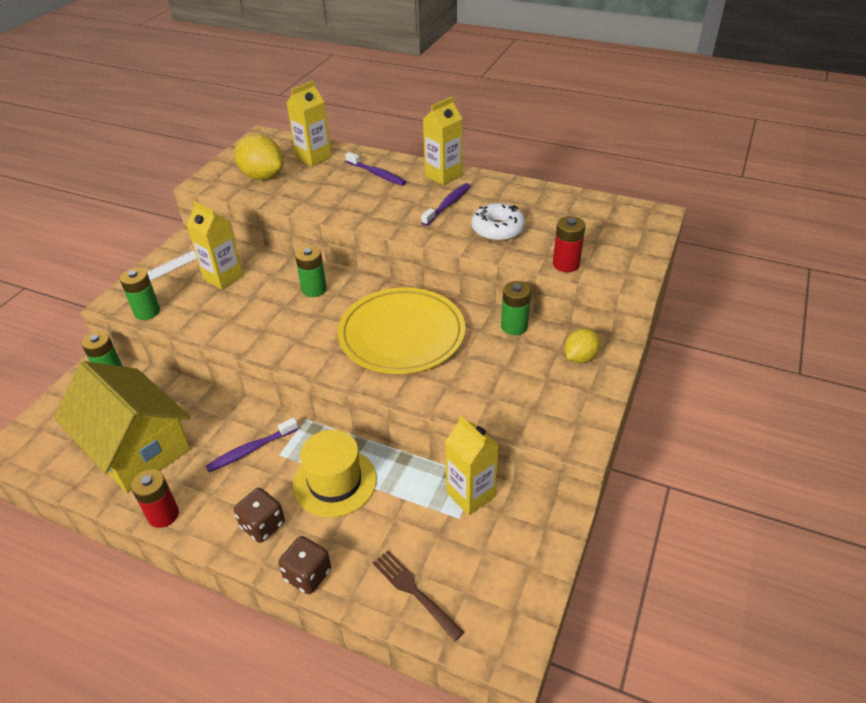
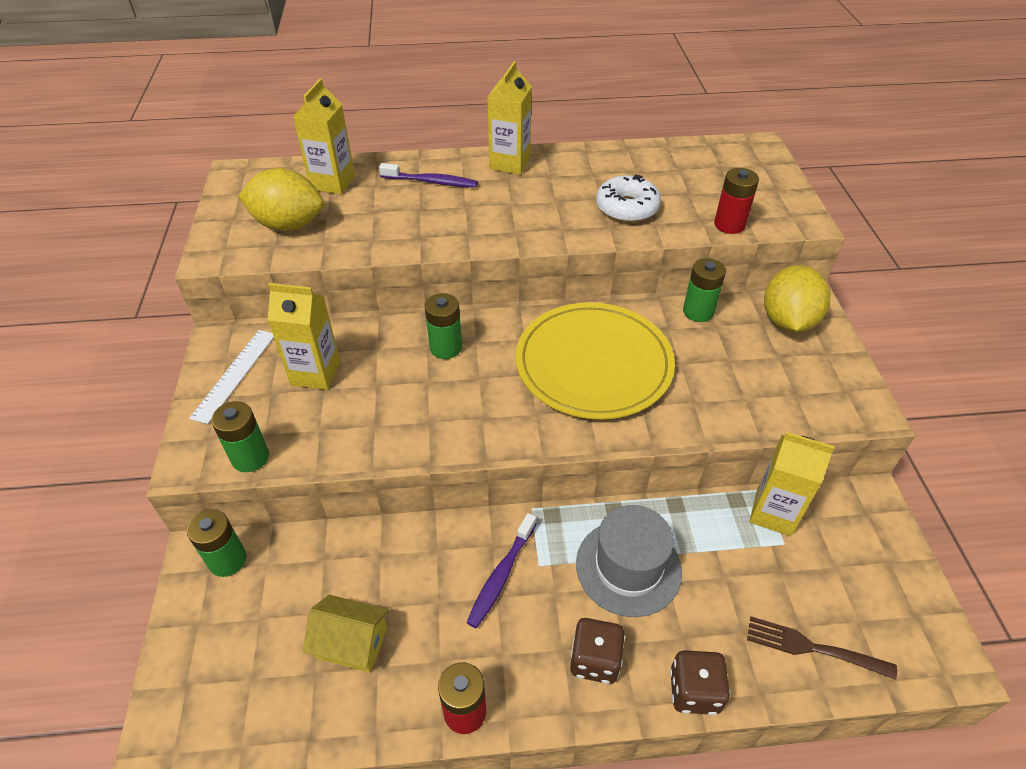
camera: 30 degrees left, 5 degrees up
(136, 447) = (352, 642): yellow house -> yellow house, size x0.47
(335, 482) = (628, 567): yellow hat -> grey hat
(447, 205) = (547, 195): purple toothbrush -> none
(580, 357) = (787, 321): yellow lemon -> yellow lemon, size x1.63

